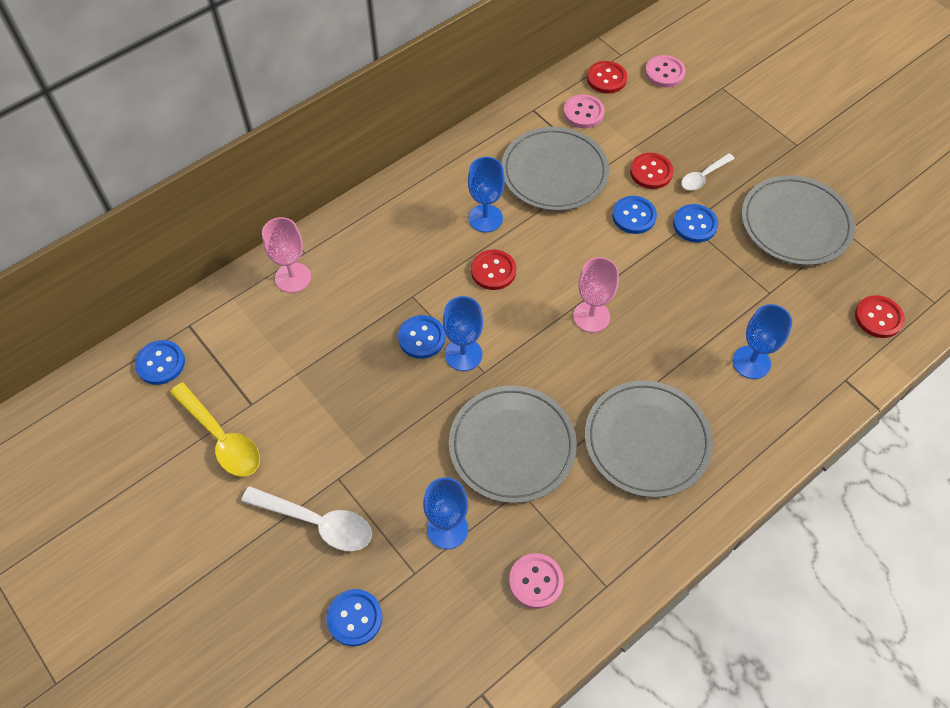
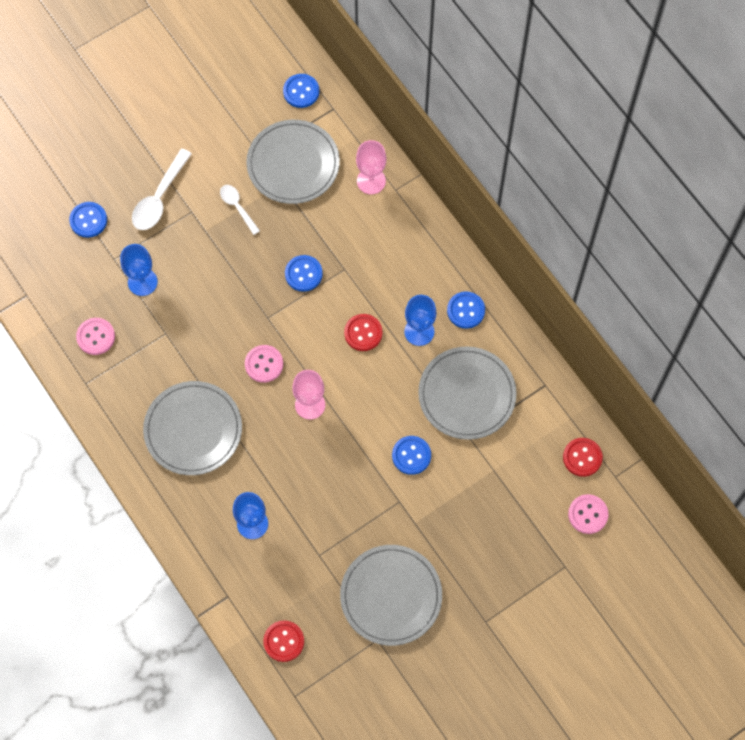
camera: 95 degrees right, 10 degrees up
(221, 438) = (233, 135): yellow spoon -> none
(463, 354) = (285, 303): blue goblet -> none
(512, 446) = (201, 331): grey plate -> grey plate (293, 164)
(583, 113) = (538, 430): pink button -> pink button (264, 364)
(651, 172) = (461, 479): red button -> none
(695, 224) = (397, 506): blue button -> blue button (466, 310)
(703, 177) = (452, 525): white spoon -> white spoon (237, 207)

